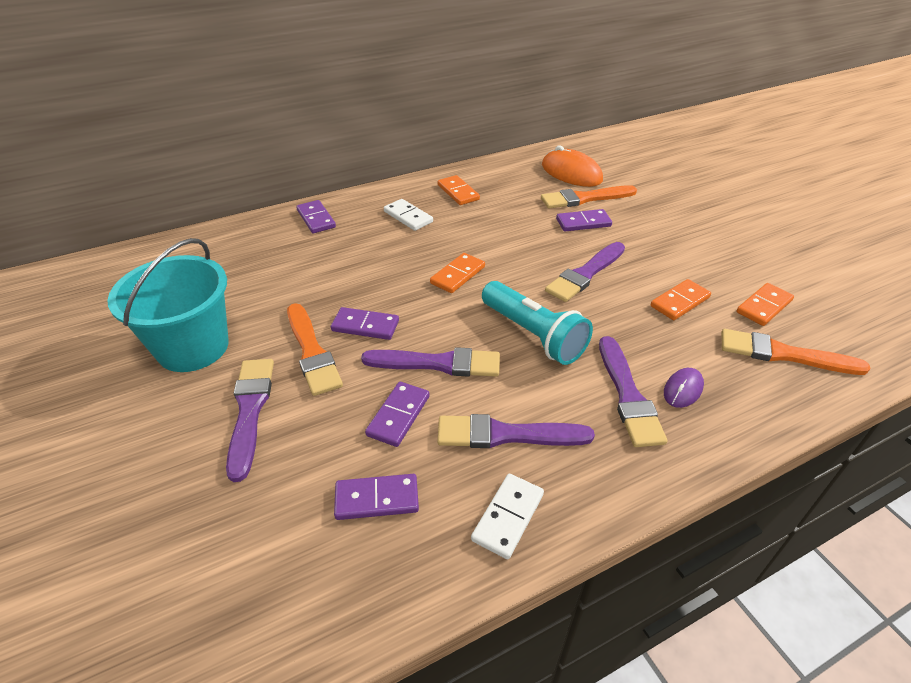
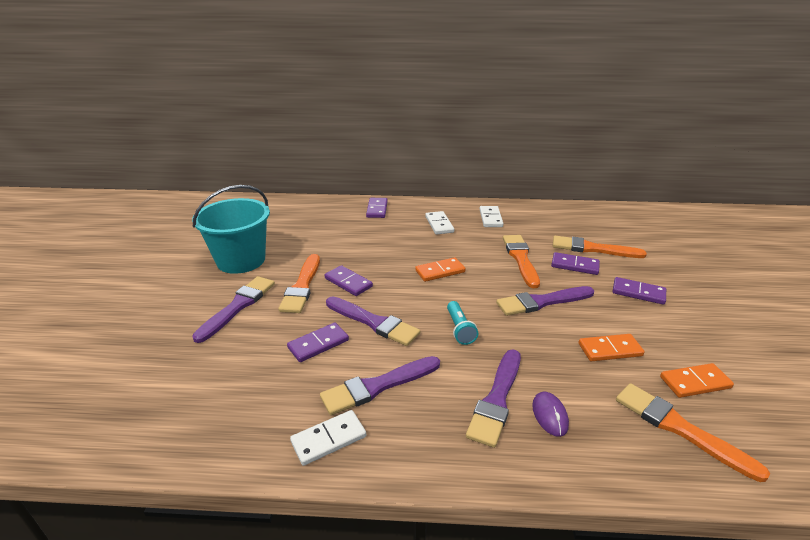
camera: 30 degrees right, 10 degrees down
(377, 499) = (259, 387): purple domino -> purple domino (638, 293)
(458, 192) = (491, 218): orange domino -> white domino
(506, 434) = (377, 386): purple brush -> purple brush turned 60 degrees counterclockwise
(527, 231) = (520, 258): none -> orange brush
(533, 335) = (459, 329): turquoise flashlight -> turquoise flashlight, size x0.55
(571, 173) = (597, 228): orange mouse -> none
(683, 389) = (549, 415): purple mouse -> purple mouse turned 75 degrees counterclockwise

